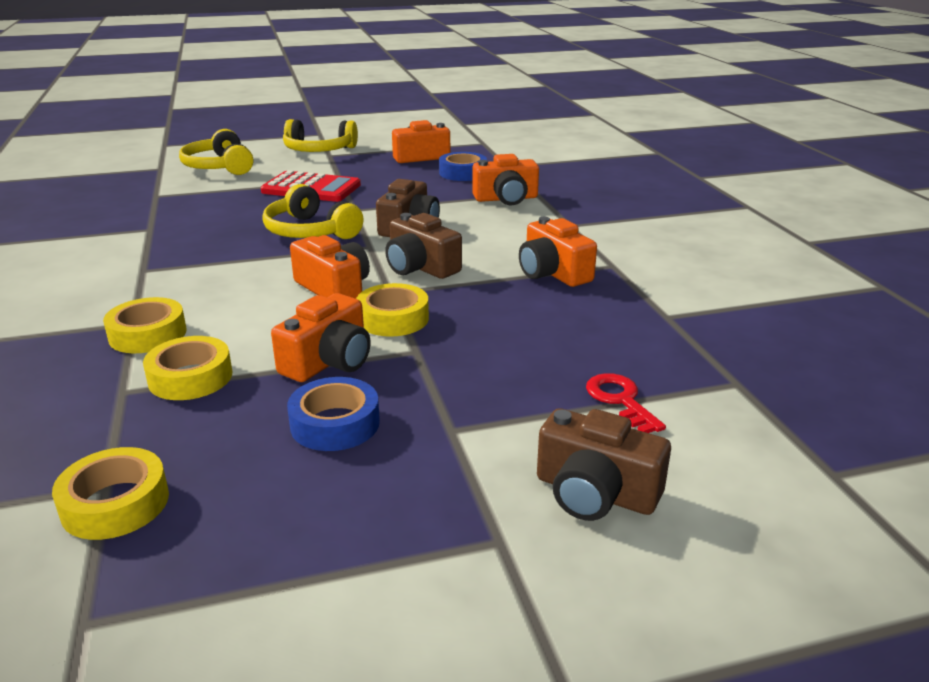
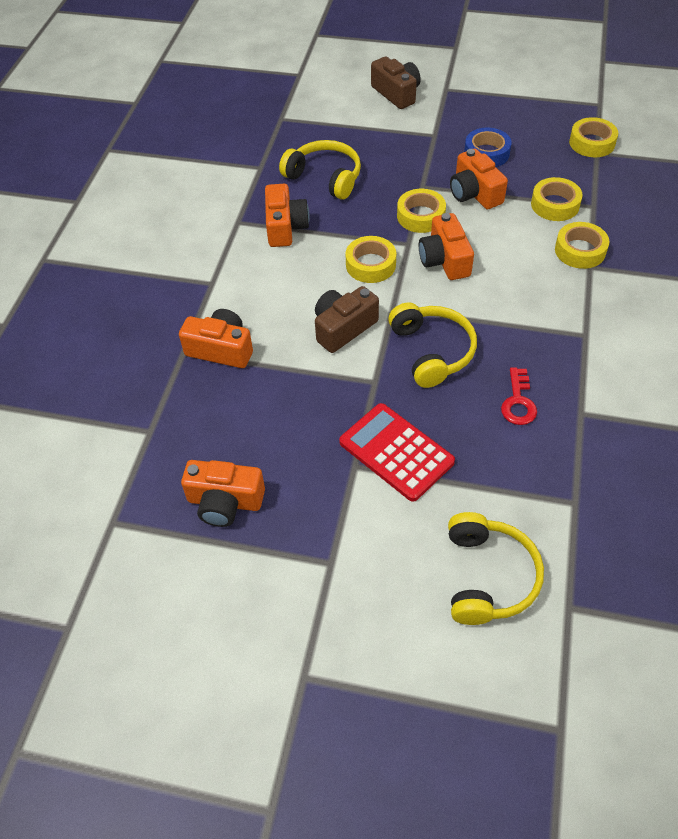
camera: 150 degrees left, 25 degrees up
(319, 150) = (337, 589): yellow headphones -> yellow headphones (325, 177)
(329, 361) = (474, 193): orange camera -> orange camera turned 90 degrees counterclockwise
(420, 267) = (370, 265): brown camera -> yellow tape
(463, 173) = (213, 429): blue tape -> none
(620, 400) = (345, 126): red key -> red key (518, 402)

